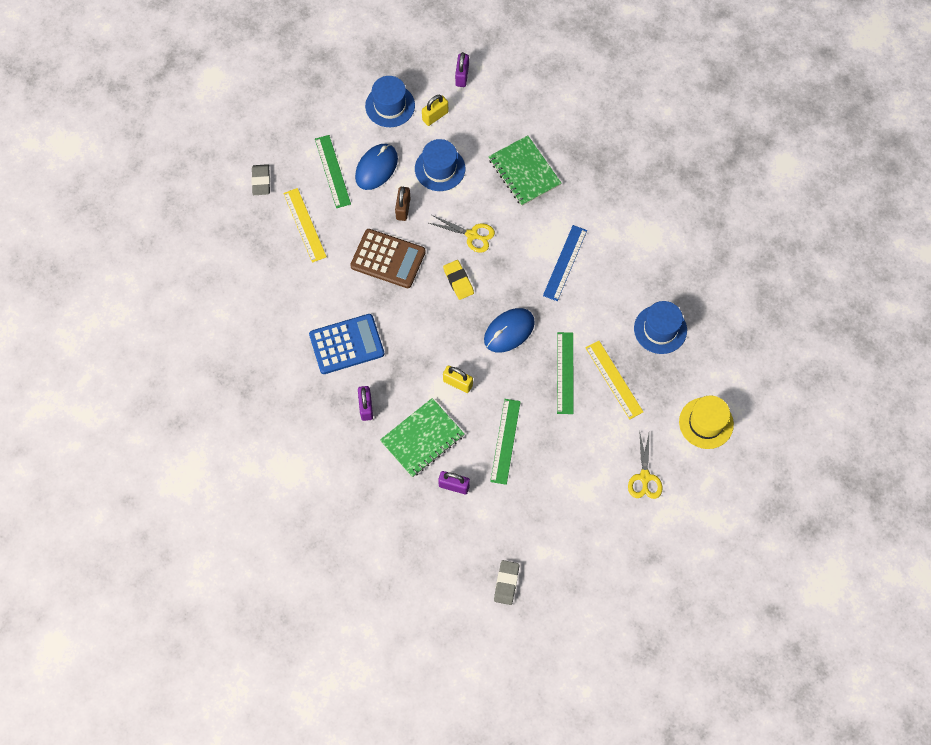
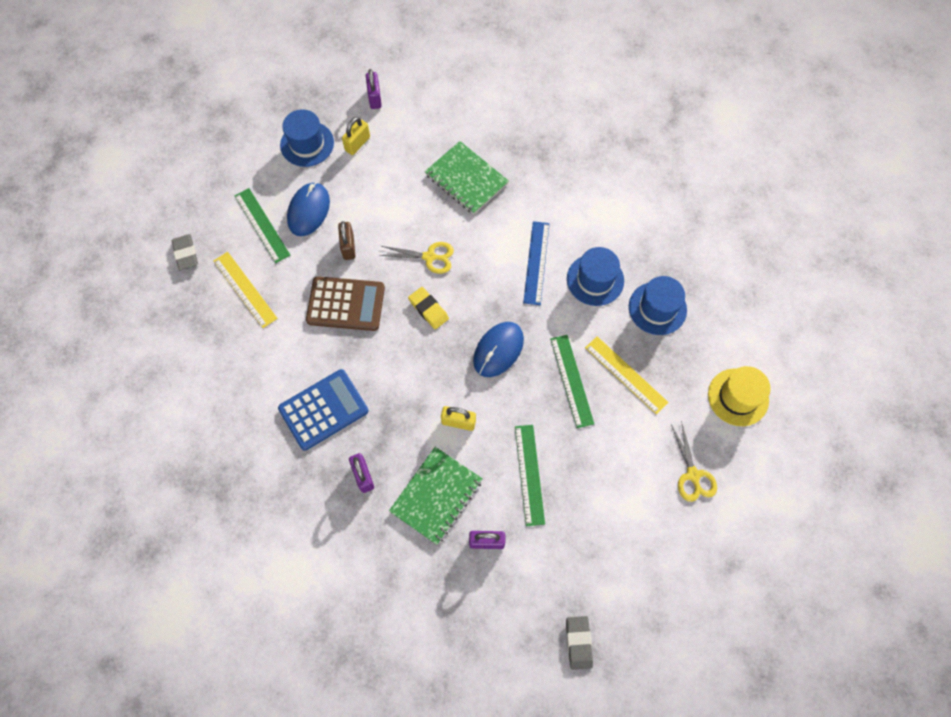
camera: 15 degrees left, 0 degrees up
(440, 169) = (377, 196): blue hat -> blue hat (595, 280)

